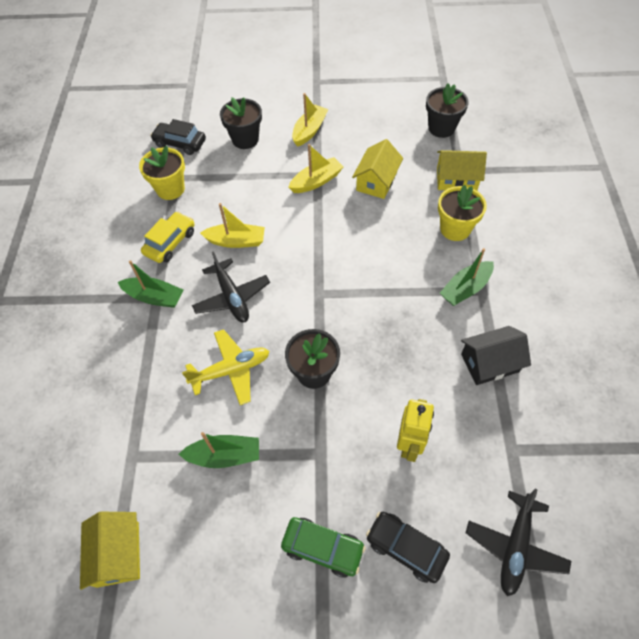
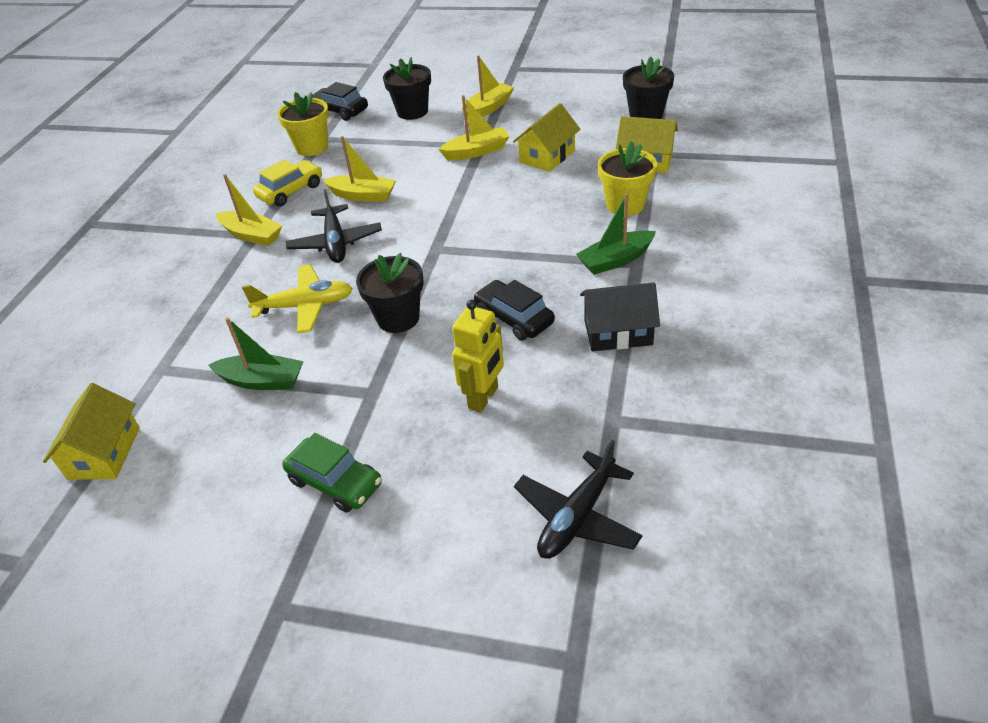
camera: 15 degrees right, 15 degrees down
(154, 297) = (251, 235): green boat -> yellow boat
(406, 548) = (436, 498): black car -> black car (514, 318)

